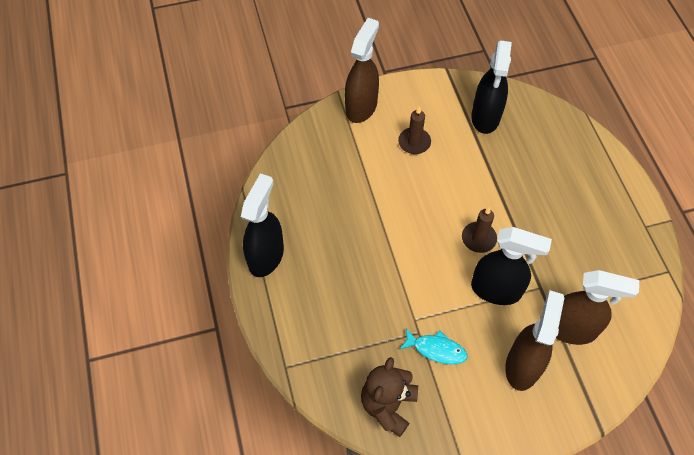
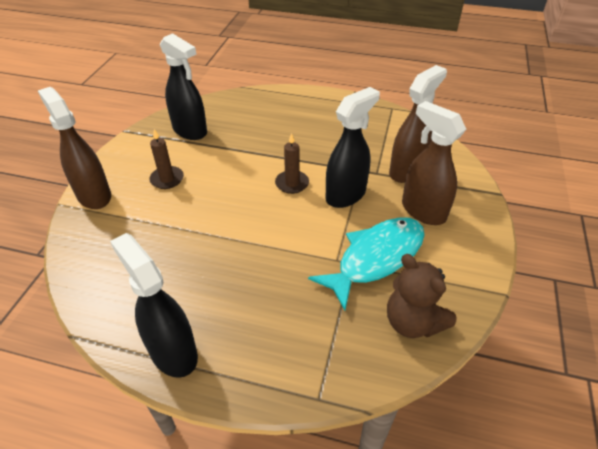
camera: 60 degrees left, 15 degrees down
(436, 349) = (376, 258): turquoise fish -> turquoise fish, size x1.95

